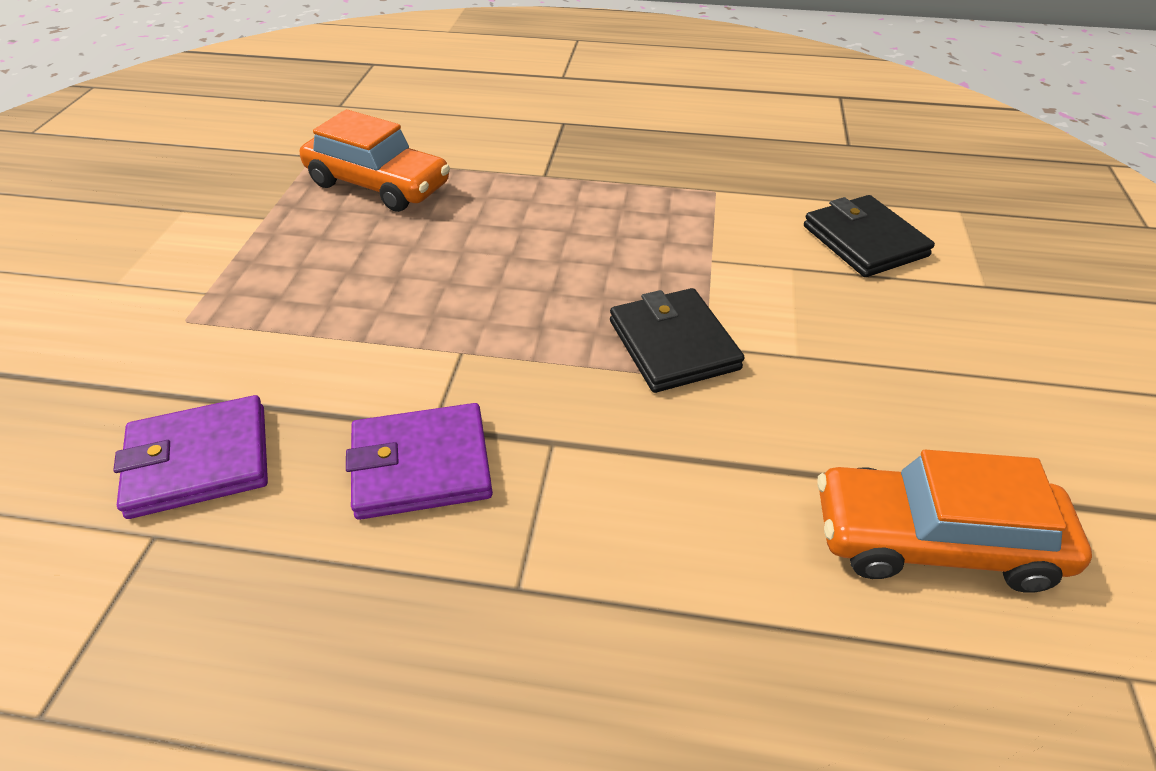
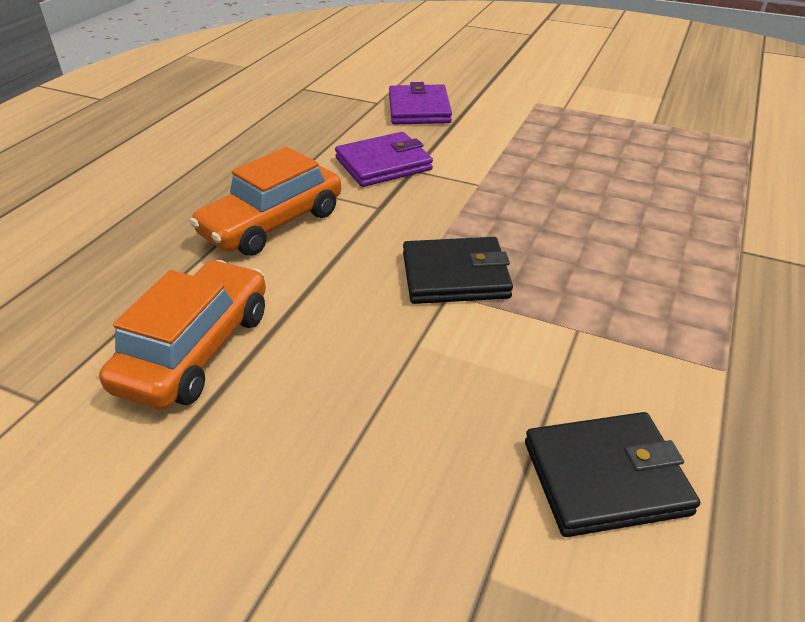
camera: 105 degrees right, 5 degrees down
(378, 185) = (707, 165): orange car -> orange car (272, 223)
(421, 465) = (383, 164): purple wallet -> purple wallet turned 60 degrees clockwise

